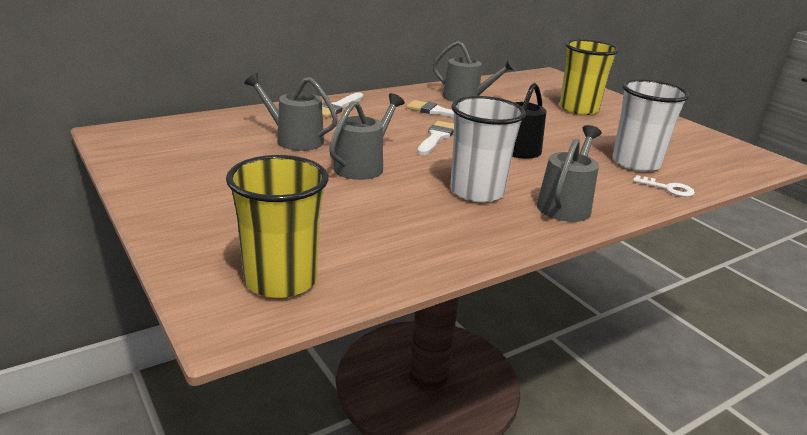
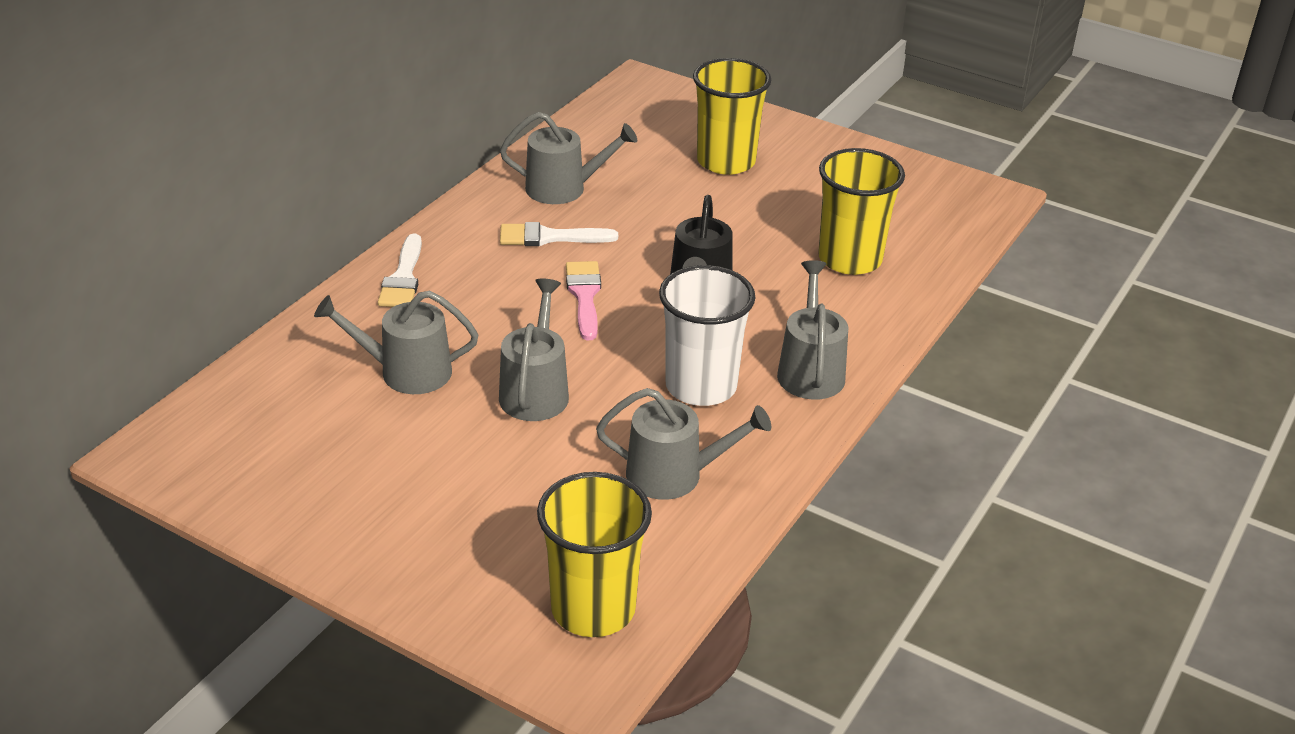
camera: 25 degrees left, 10 degrees up
(415, 228) = (673, 475): none -> grey watering can
(436, 137) = (584, 296): white brush -> pink brush
(636, 163) = (850, 259): white cup -> yellow cup
(668, 188) = (905, 296): white key -> none

